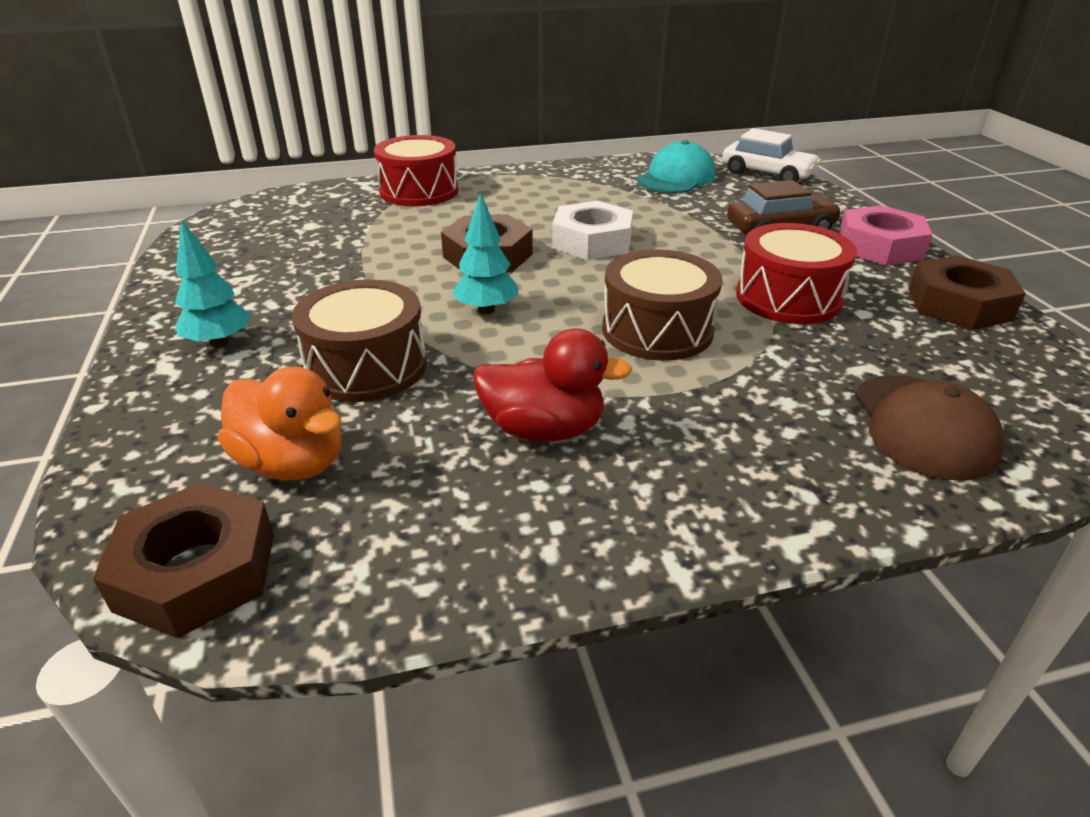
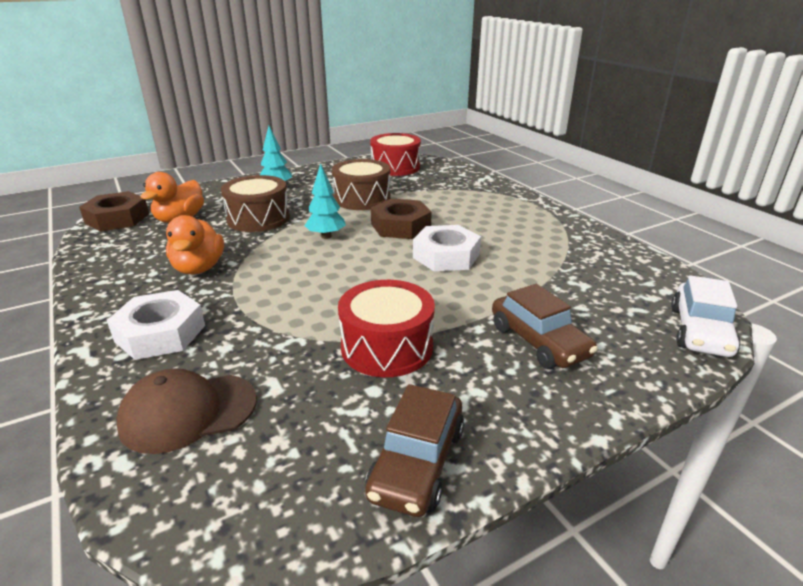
camera: 75 degrees right, 5 degrees down
(419, 191) = (487, 192): red drum -> red drum (395, 167)
(544, 430) = (199, 268): red duck -> orange duck
(657, 330) = (315, 292): brown drum -> brown drum (362, 199)
(676, 178) = (622, 279): turquoise cap -> none
(750, 460) = (160, 333): none -> white nut
(880, 246) = (542, 410): pink nut -> none
(959, 304) = (417, 462): brown nut -> brown car

